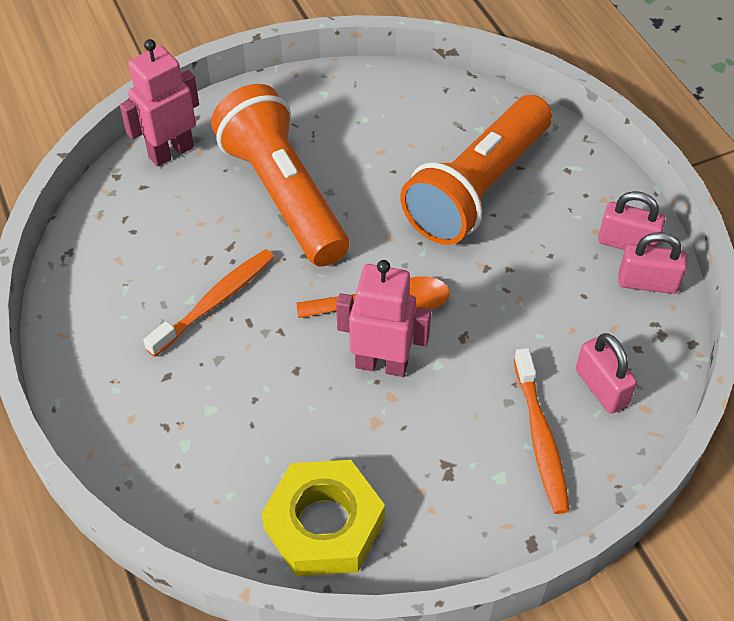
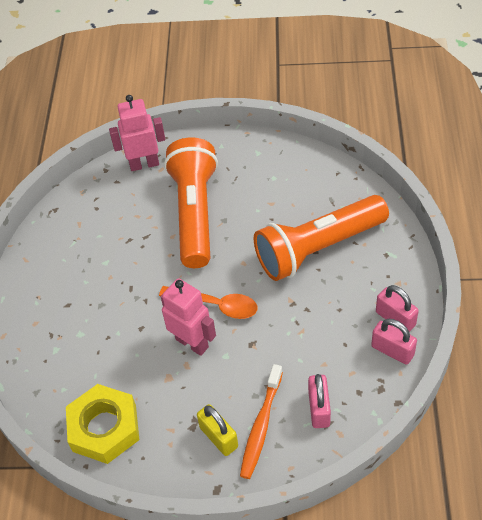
camera: 30 degrees right, 0 degrees up
(215, 301) = (118, 268): orange toothbrush -> none
(493, 474) = (219, 437): none -> yellow padlock

